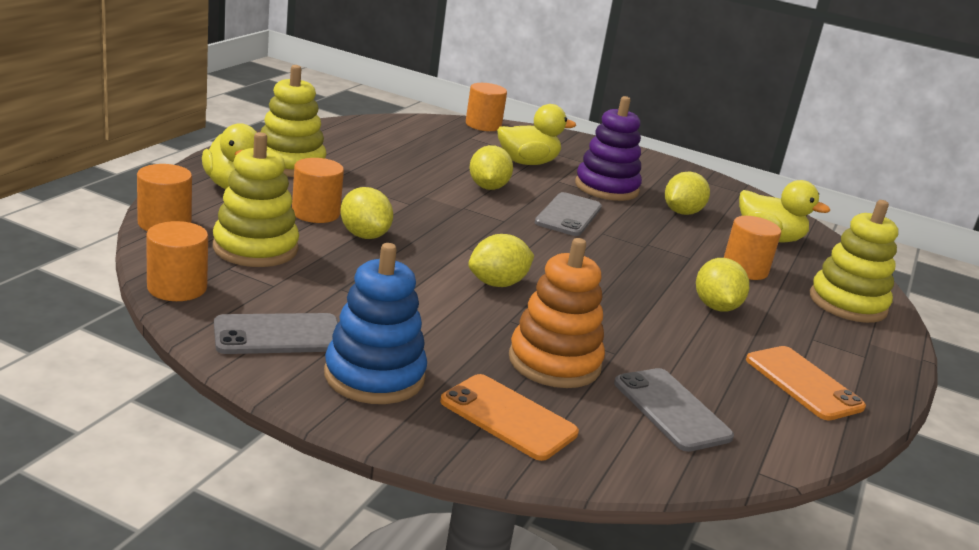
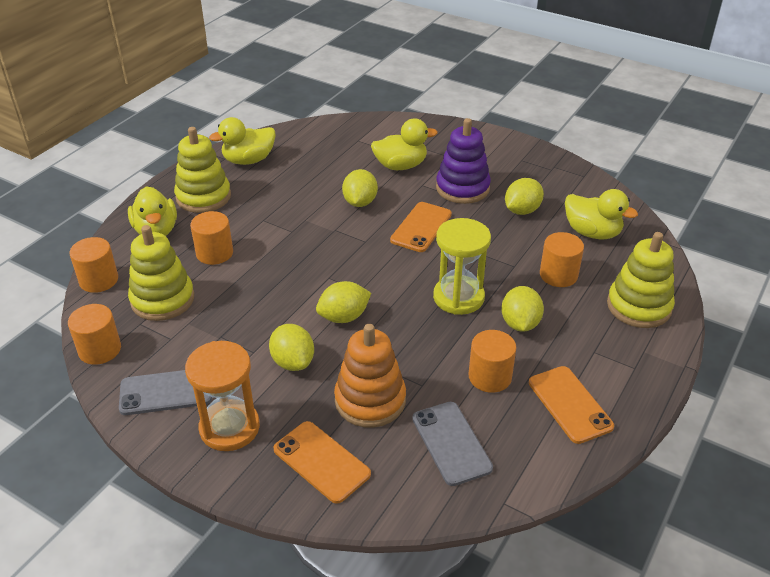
camera: 10 degrees right, 15 degrees up
(340, 139) = (248, 160): none -> yellow duck
(364, 235) = (248, 274): yellow lemon -> yellow lemon (293, 362)
(374, 376) = (229, 428): blue stacking toy -> orange hourglass
(483, 125) = (372, 122): orange cylinder -> orange cylinder (490, 377)
(568, 215) = (421, 227): grey phone -> orange phone
(634, 278) = (458, 297): none -> yellow hourglass

